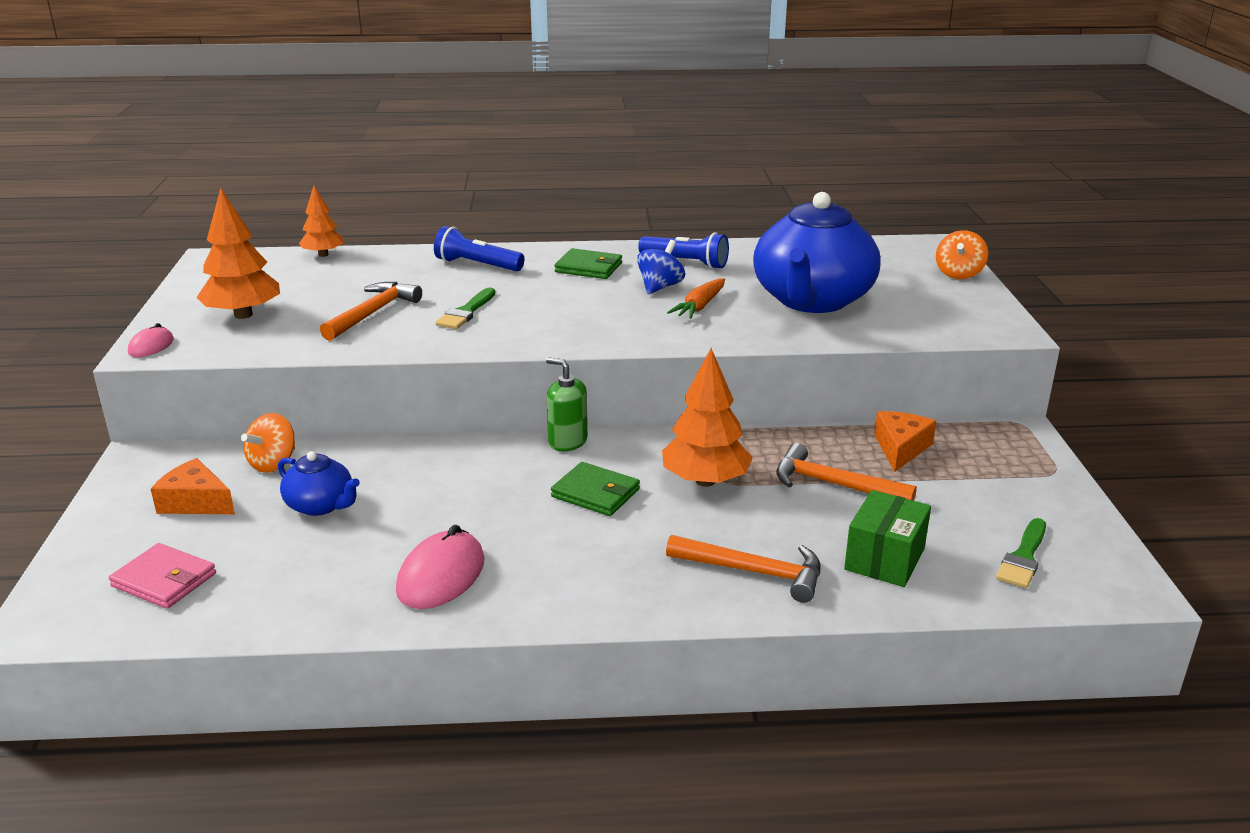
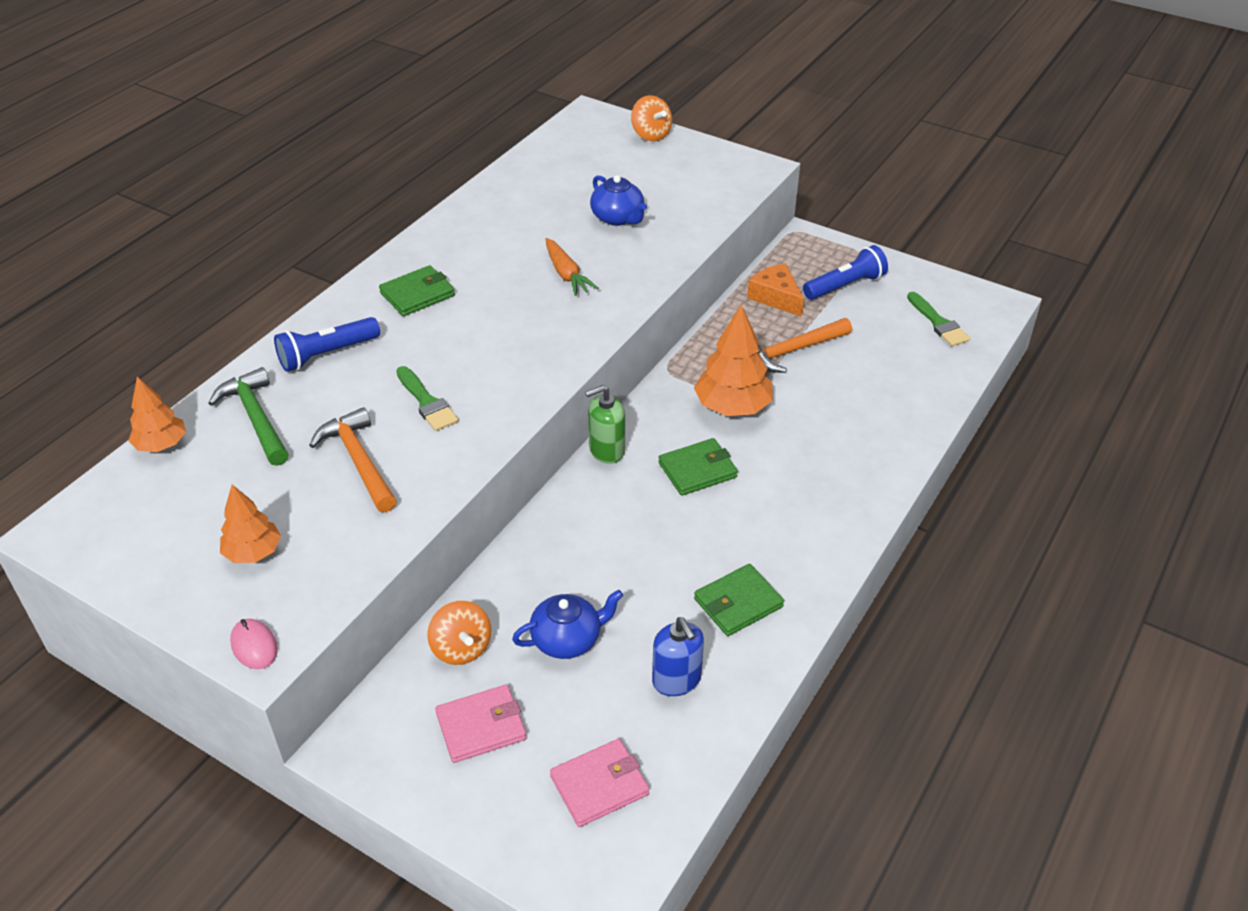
camera: 55 degrees left, 15 degrees up
(195, 502) = (481, 726): orange cheese -> pink wallet
(243, 315) = (253, 553): orange tree -> orange tree, size x0.62
(314, 576) = (676, 680): none -> blue soap dispenser
(381, 269) = (256, 418): none -> green hammer
(441, 576) = (738, 603): pink mouse -> green wallet
(660, 287) = (505, 276): blue spinning top -> none
(685, 263) = (473, 240): blue flashlight -> blue flashlight (845, 286)
(754, 572) = (862, 442): orange hammer -> none
(812, 300) = (618, 218): blue teapot -> blue teapot, size x0.47
(884, 559) = (895, 378): green box -> none

